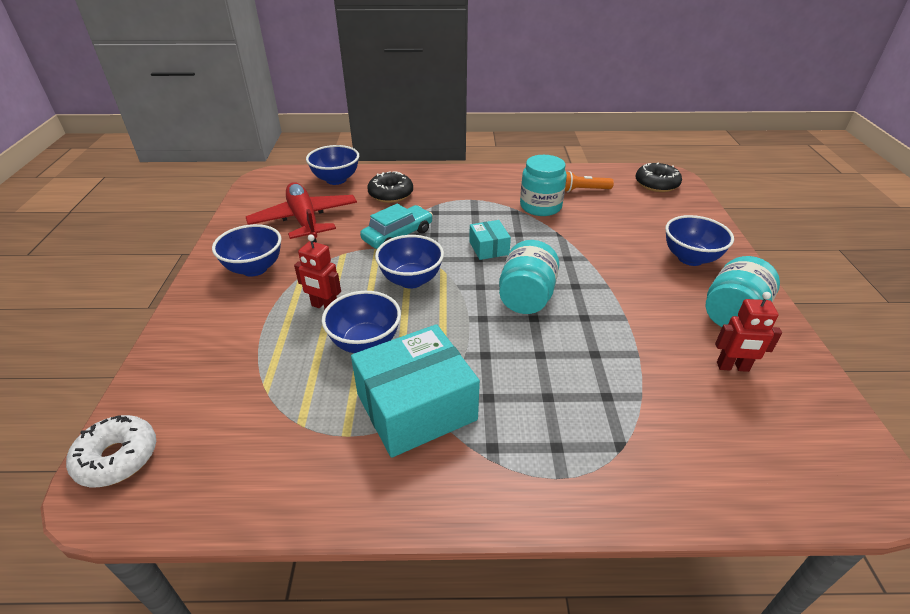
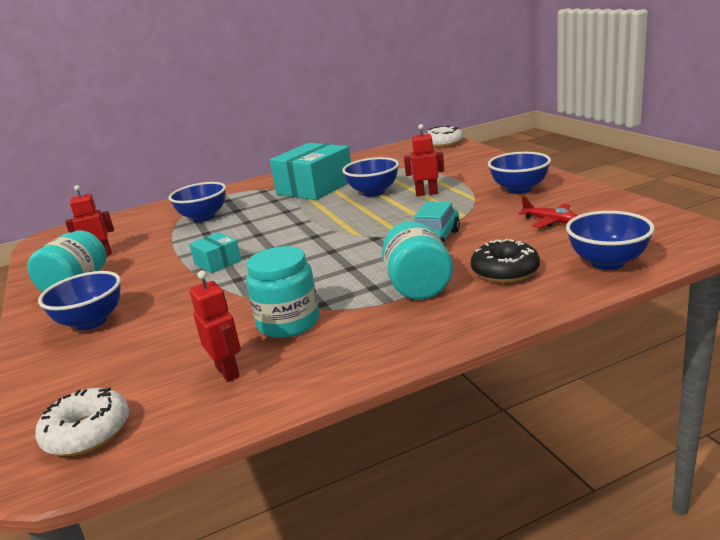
camera: 160 degrees right, 15 degrees down
(304, 220) = (550, 221): red plane -> red plane, size x0.49
(411, 280) = (379, 222): blue bowl -> blue bowl (203, 217)
(489, 248) = (327, 261): turquoise box -> turquoise box (217, 262)
(526, 297) = (269, 242): turquoise jar -> turquoise jar (418, 286)
(583, 190) = (228, 372): orange flashlight -> red robot
(656, 184) = (87, 433): black donut -> white donut

